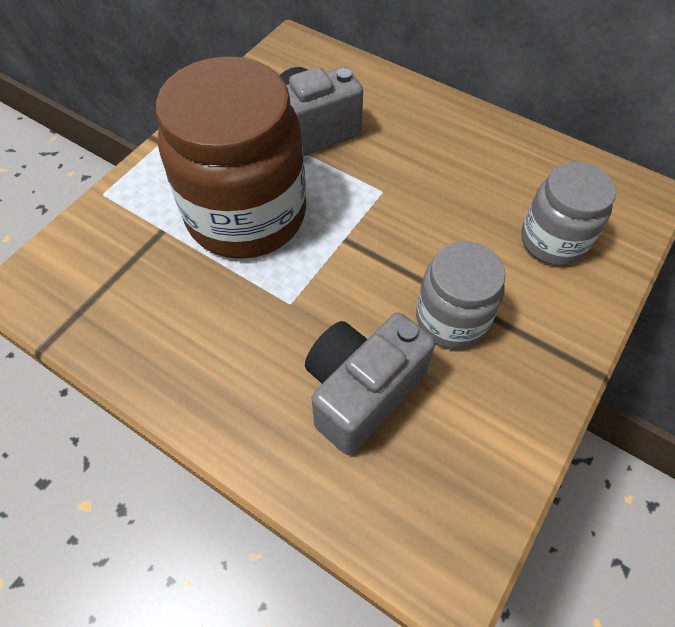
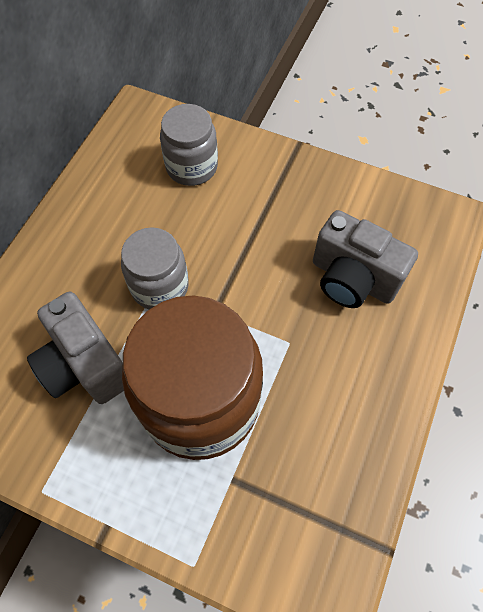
camera: 100 degrees left, 5 degrees up
(451, 319) = (277, 227): grey jar -> grey jar (160, 286)

